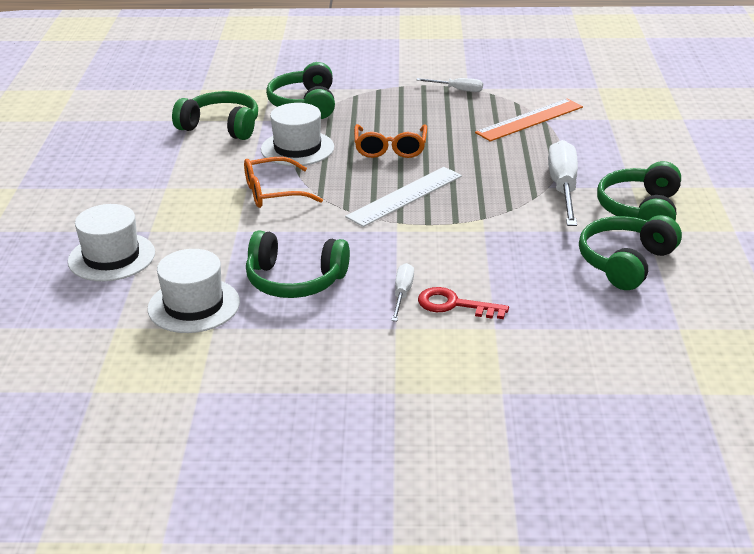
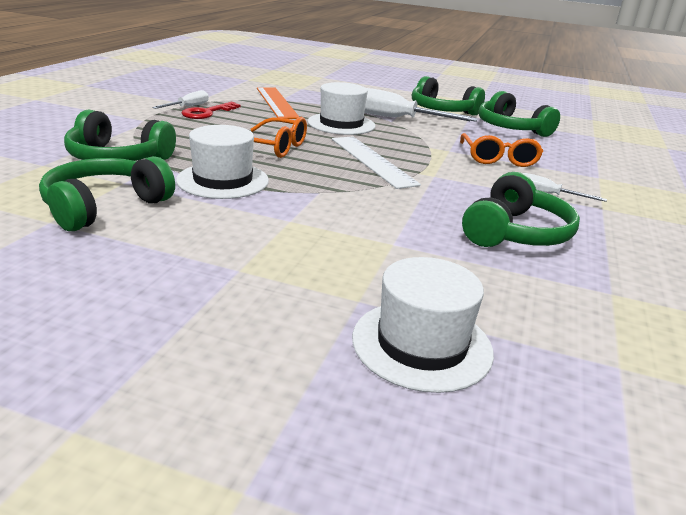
camera: 75 degrees left, 5 degrees down
(194, 305) = (563, 298): white hat -> white hat (341, 124)
(273, 193) = (316, 209): orange glasses -> orange glasses (499, 158)
(454, 305) = (565, 182): red key -> red key (207, 113)

